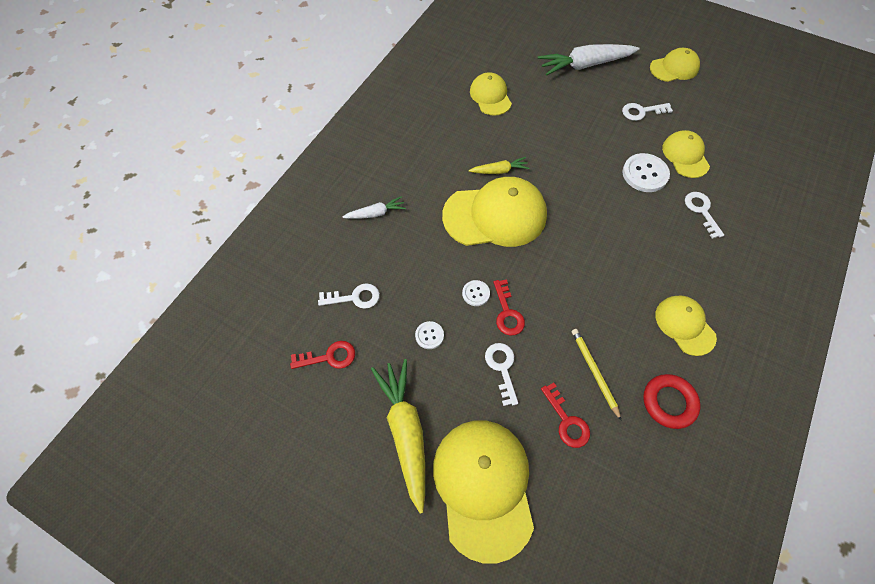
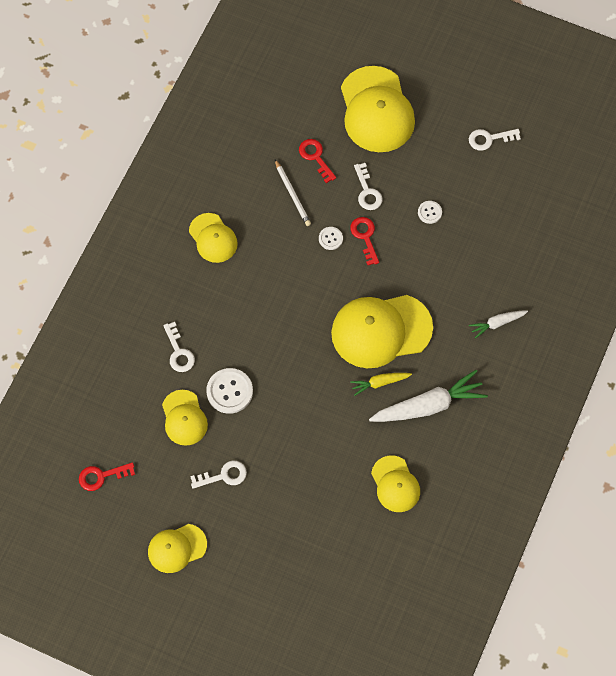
camera: 175 degrees right, 5 degrees up
(329, 357) = (509, 189): red key -> red key (101, 476)
(355, 297) = (499, 239): white key -> white key (489, 139)
(405, 432) = (438, 140): yellow carrot -> none
(476, 293) = (393, 252): white button -> white button (330, 238)
(585, 65) = (284, 544): white carrot -> white carrot (428, 405)
(594, 372) = (292, 194): yellow pencil -> white pencil
(669, 402) = (235, 176): red ring -> none

